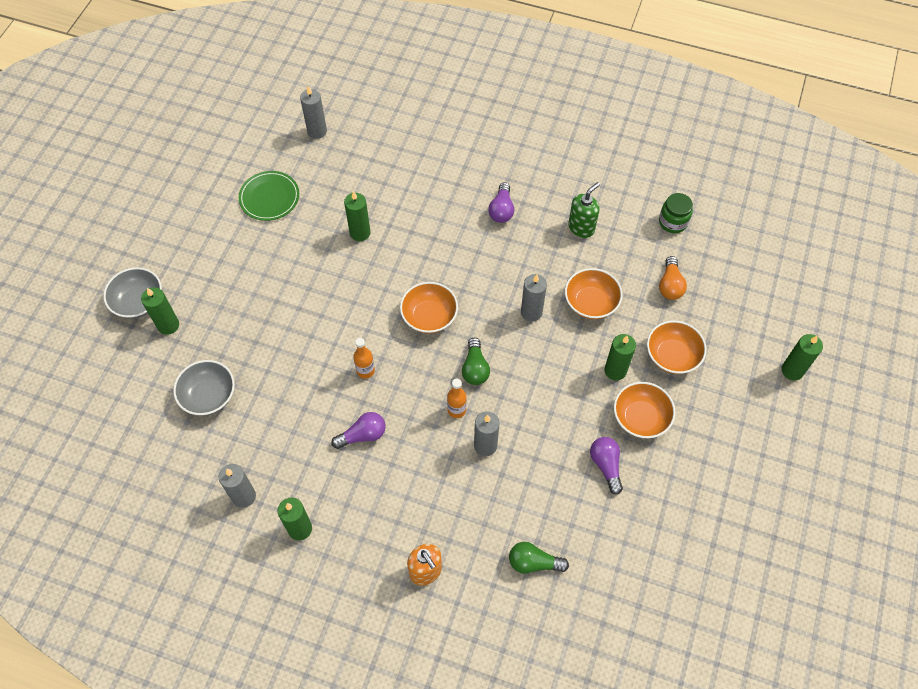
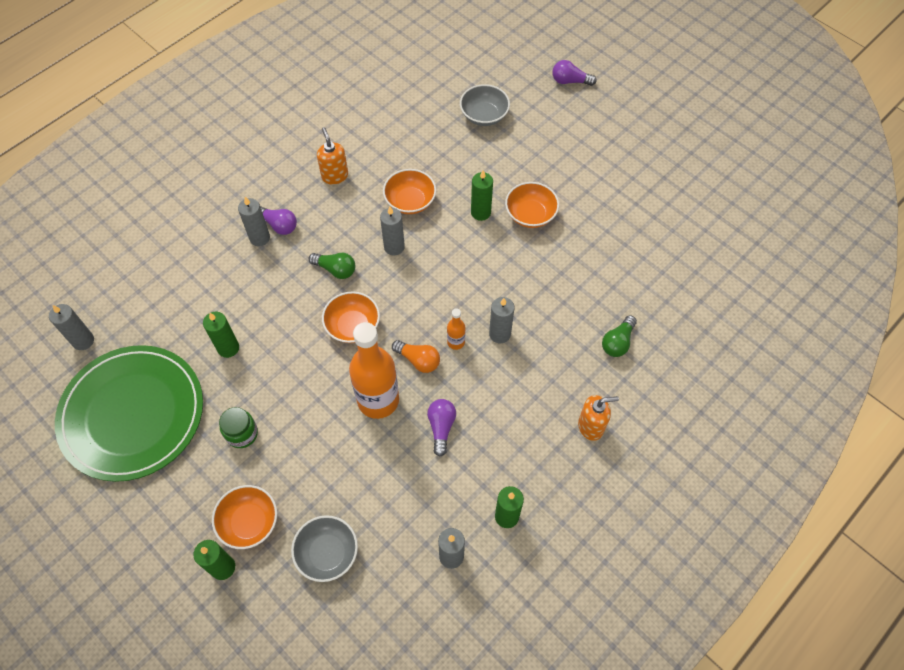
camera: 65 degrees left, 0 degrees up
(138, 302) = (176, 590): grey bowl -> grey bowl (484, 115)
(269, 197) = (132, 414): green plate -> green plate, size x2.13
(365, 371) = (378, 400): orange bottle -> orange bottle, size x2.28
(475, 368) = (424, 311): green light bulb -> green light bulb (335, 269)
(480, 202) = (259, 238): none -> grey candle
(581, 227) = (335, 176): green soap dispenser -> orange soap dispenser
(606, 465) = (559, 256): purple light bulb -> purple light bulb (570, 81)
(670, 285) = (426, 142): orange light bulb -> orange light bulb (418, 360)
(672, 356) = (488, 169): orange bowl -> orange bowl (249, 522)
(673, 222) = (369, 113): green jar -> green jar (242, 434)
(792, 370) = (541, 103): green candle -> none

